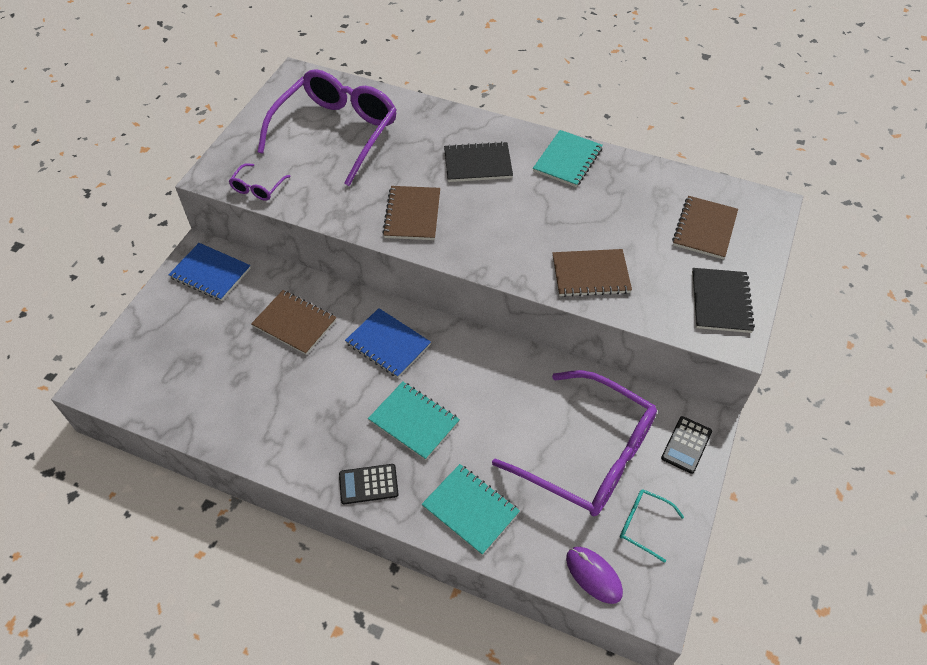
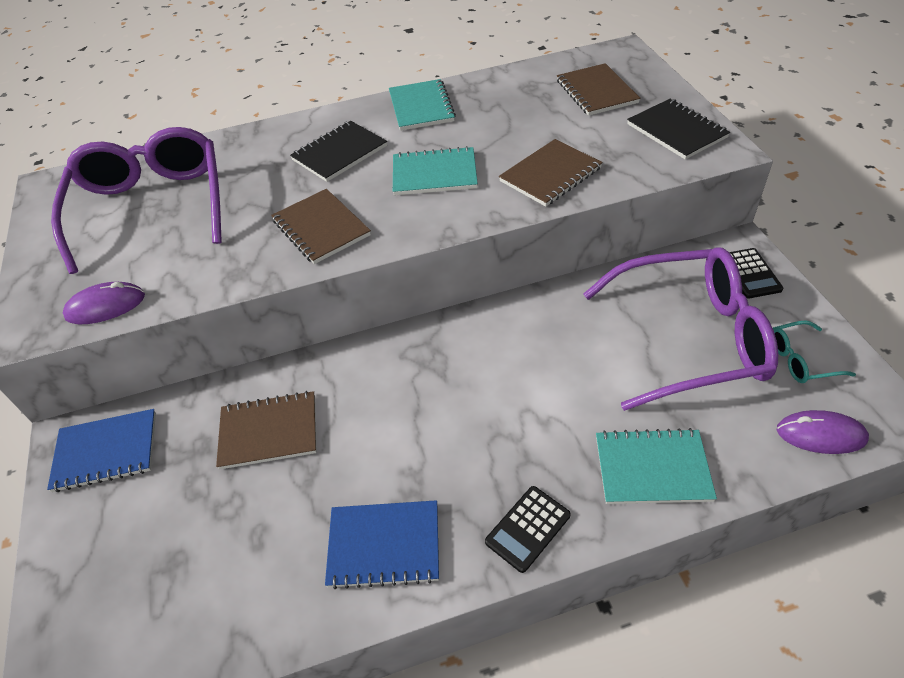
camera: 35 degrees left, 5 degrees down
(258, 187) = (105, 306): purple glasses -> purple mouse
(388, 344) = (396, 379): blue notebook -> blue notebook (384, 545)
(414, 421) = (503, 430): turquoise notebook -> turquoise notebook (434, 174)

